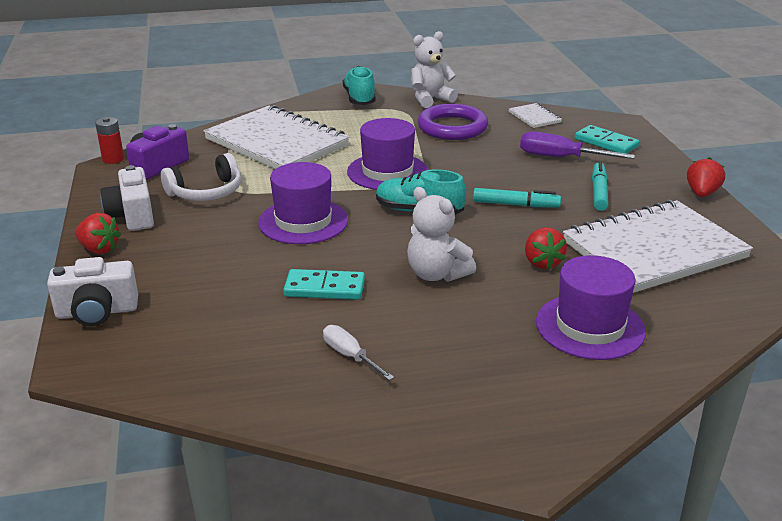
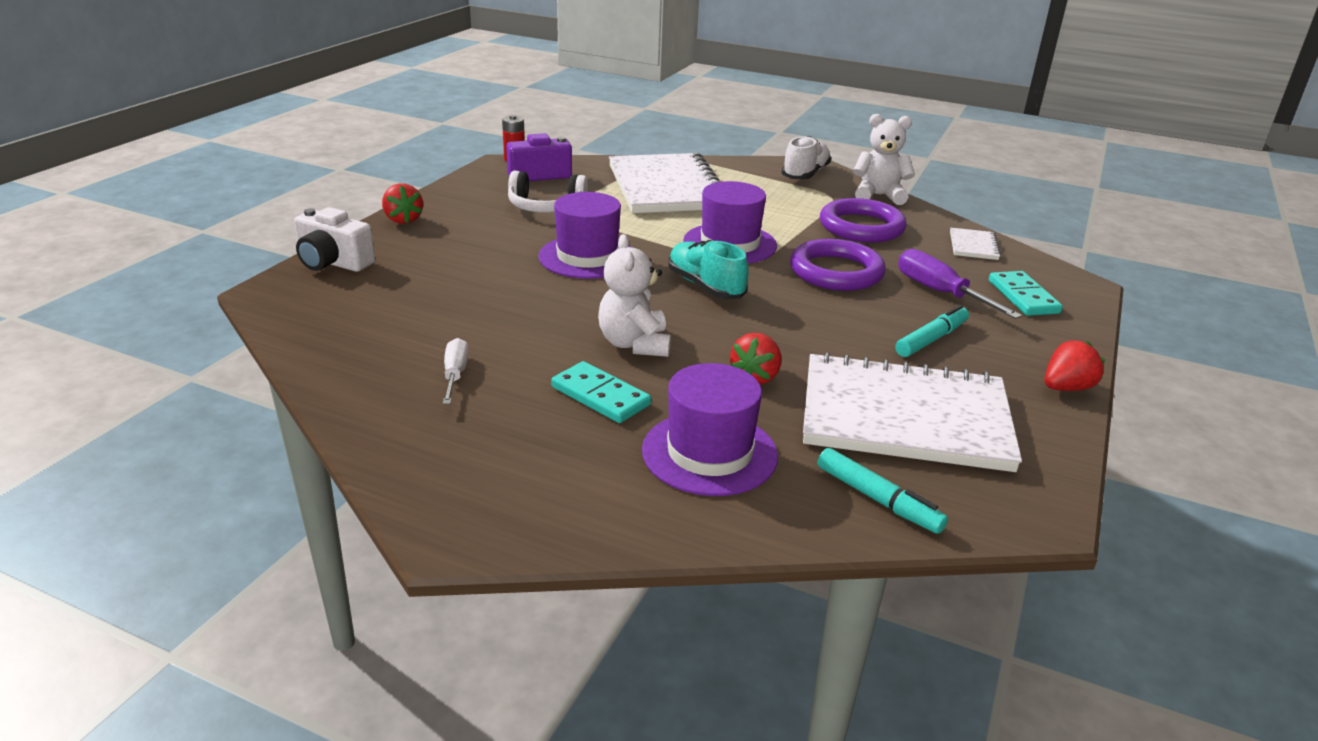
camera: 35 degrees right, 0 degrees up
(132, 216) = (463, 205): white camera -> none
(324, 288) = (520, 315): turquoise domino -> turquoise domino (600, 396)
(359, 98) = (805, 174): turquoise shoe -> white shoe
(483, 167) = (836, 272): none -> purple ring
(515, 205) = (814, 316): turquoise marker -> turquoise marker (877, 499)

